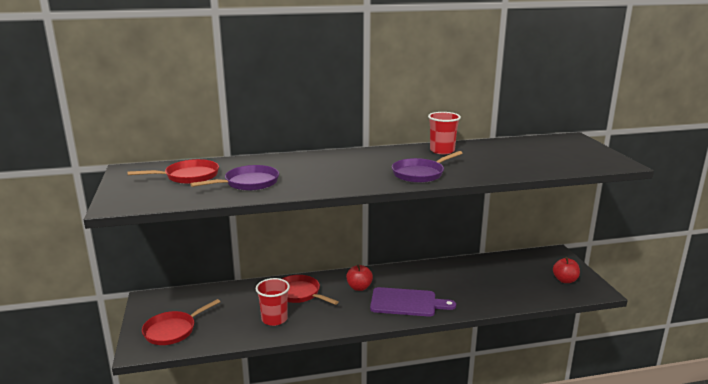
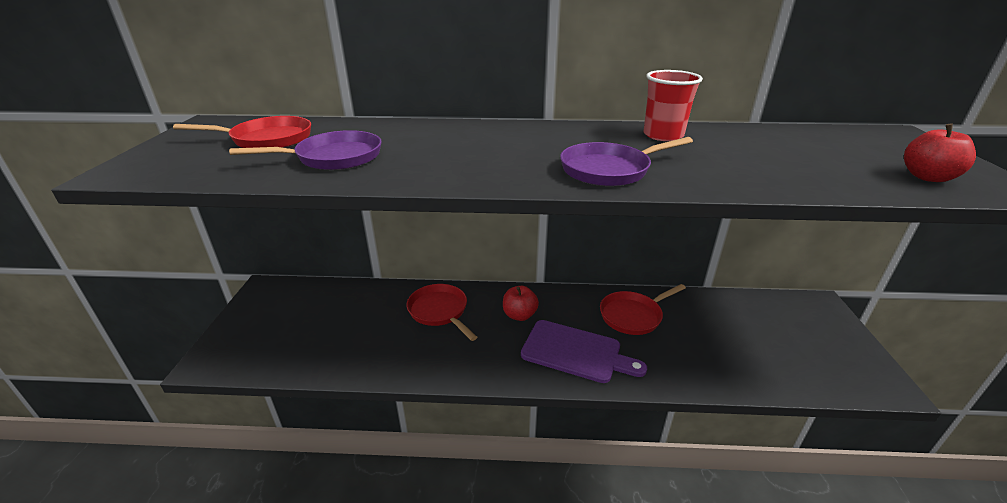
camera: 15 degrees right, 10 degrees up
(173, 330) = (262, 340): red pan -> red pan (633, 315)
(274, 319) = (389, 346): red cup -> none
(565, 280) = (830, 355): red apple -> red apple (928, 177)

